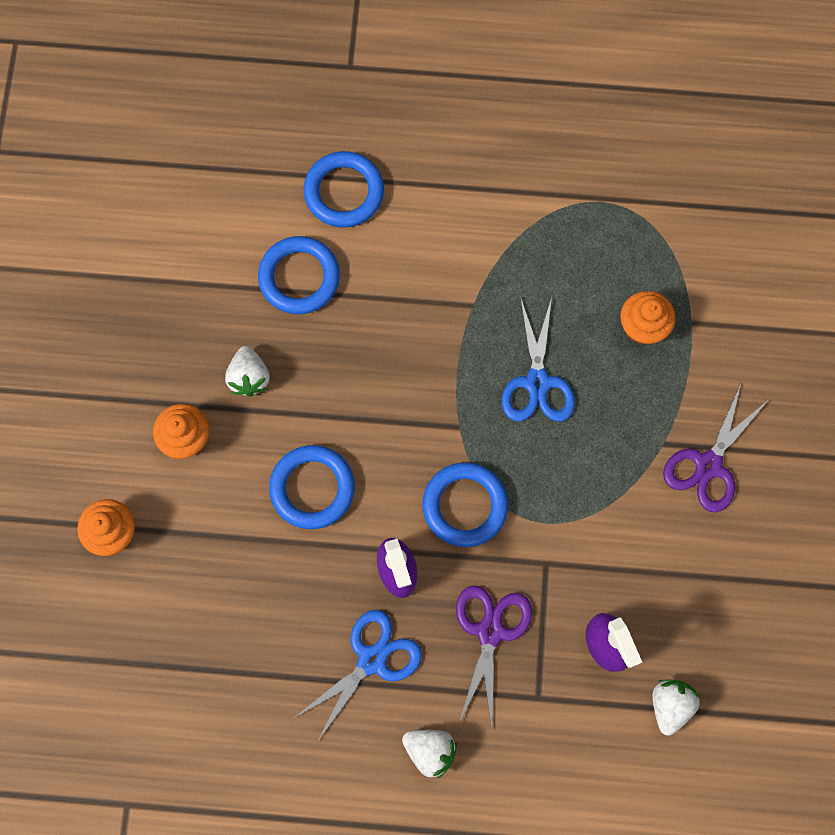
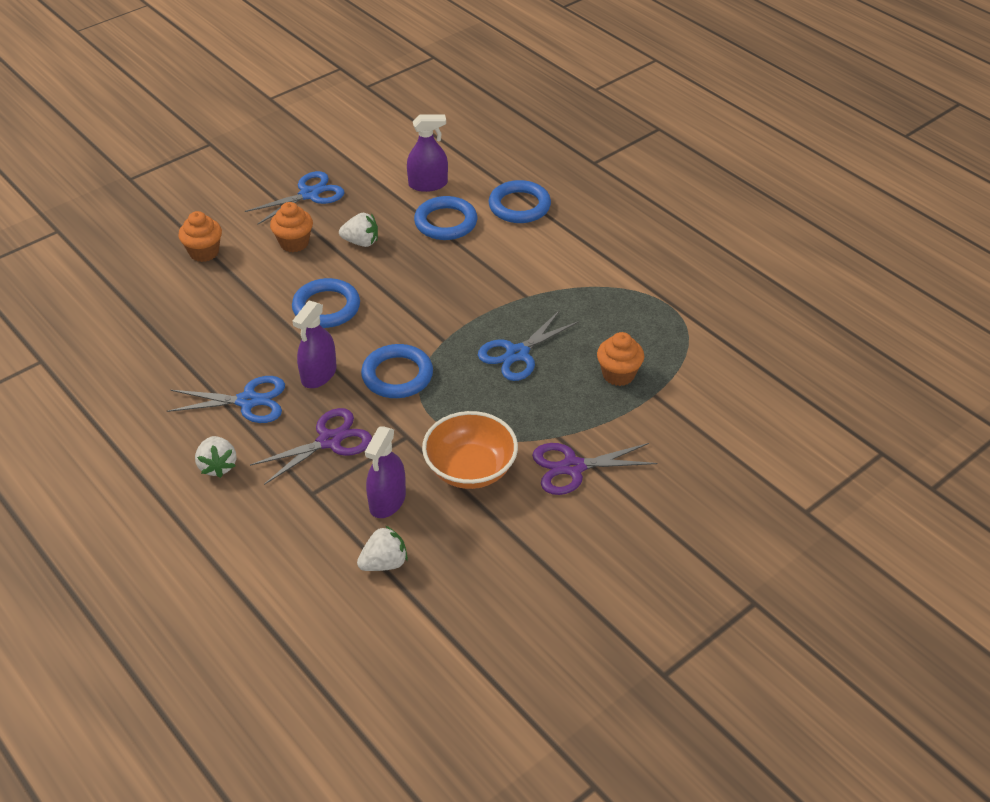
camera: 45 degrees right, 30 degrees down
(124, 361) = (309, 194): none -> blue scissors
(225, 240) = (428, 184): none -> purple spray bottle
(249, 377) = (361, 242): white strawberry -> white strawberry turned 120 degrees counterclockwise
(633, 546) = (470, 469): none -> orange bowl

